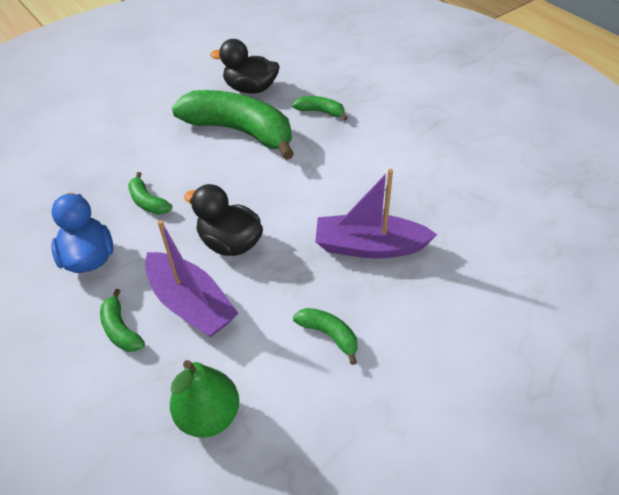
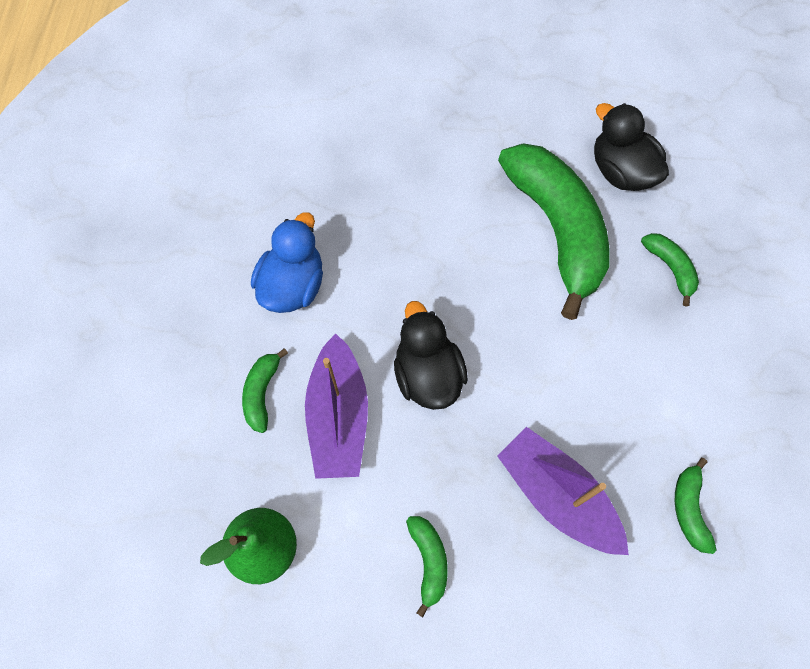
camera: 40 degrees right, 20 degrees up
(148, 202) = (392, 257): green banana -> green banana (689, 509)

